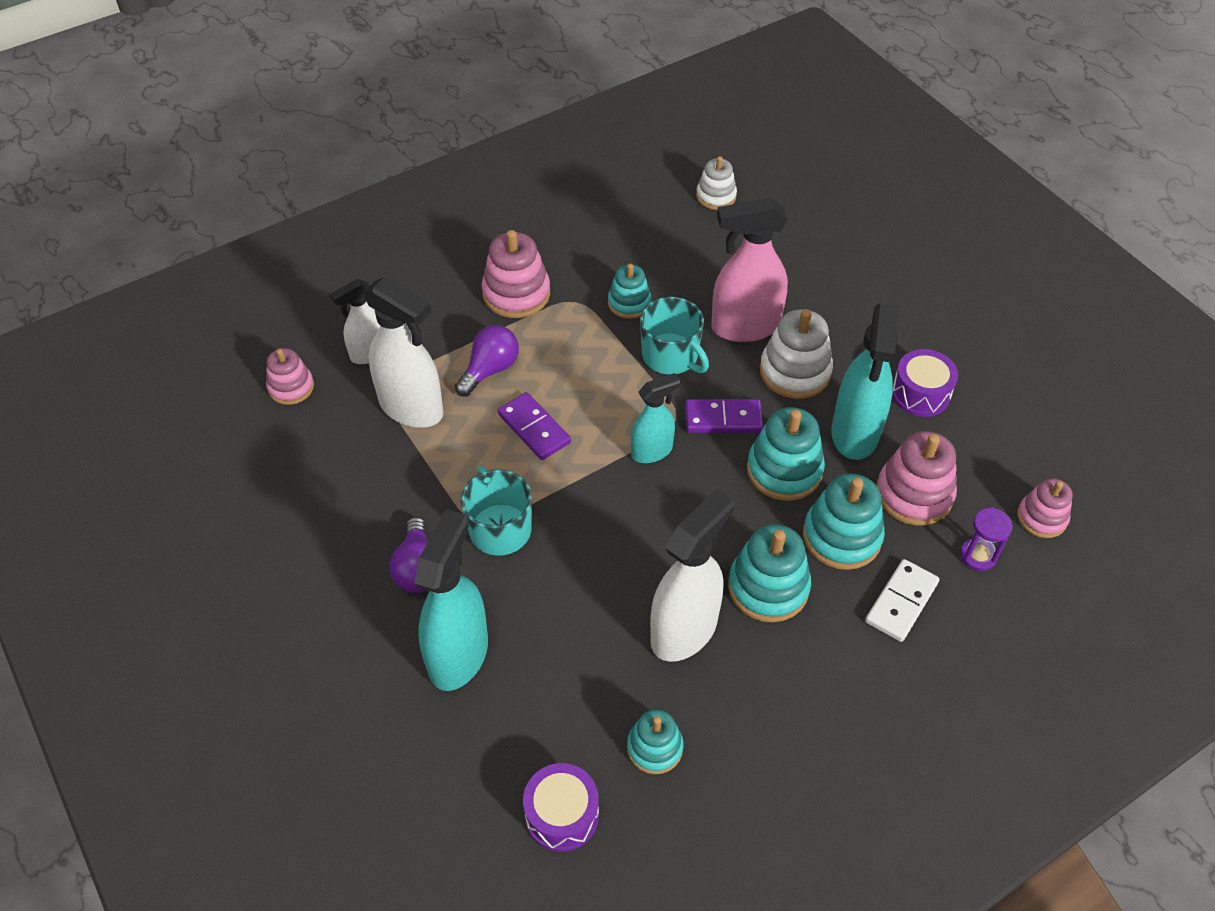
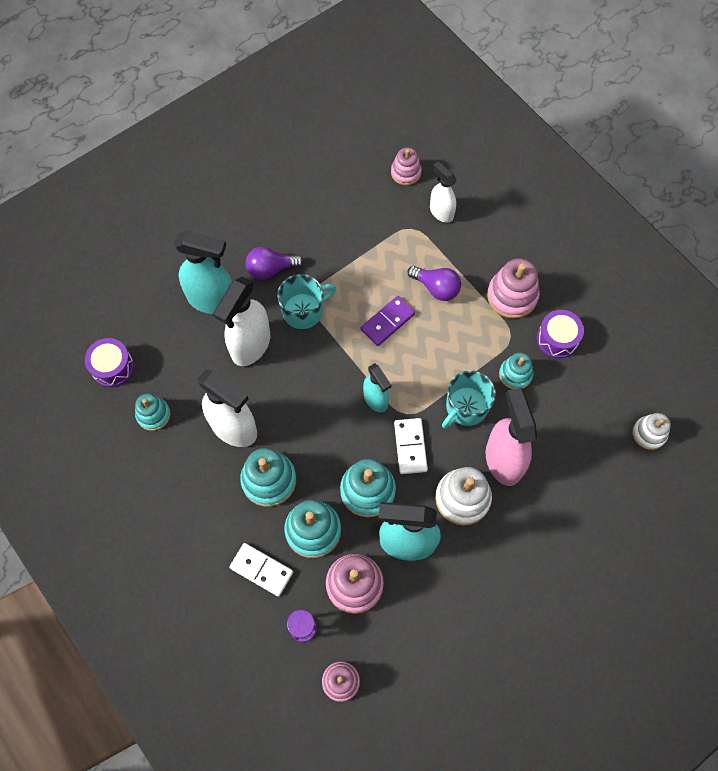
camera: 85 degrees right, 15 degrees up
(412, 408) = (396, 245): white spray bottle -> white spray bottle (250, 345)
(723, 419) = (410, 447): purple domino -> white domino
(920, 393) = (452, 595): purple drum -> purple drum (557, 339)

